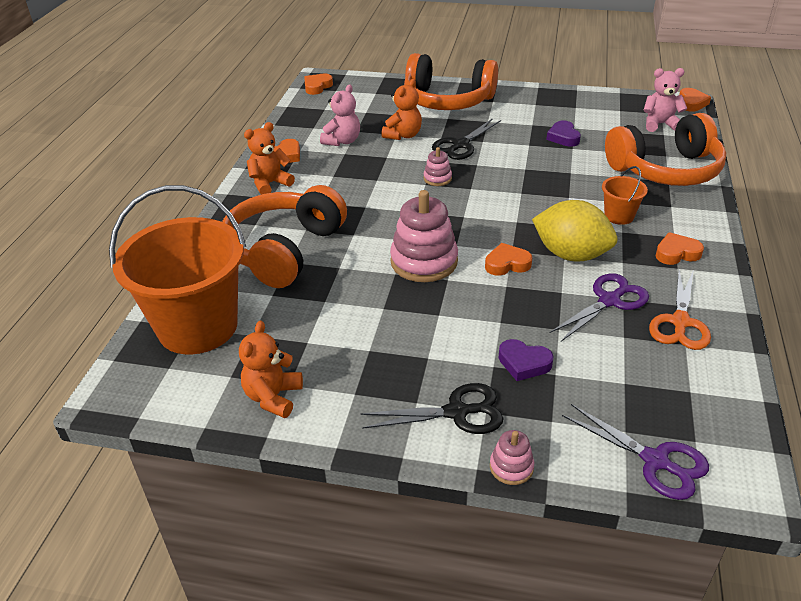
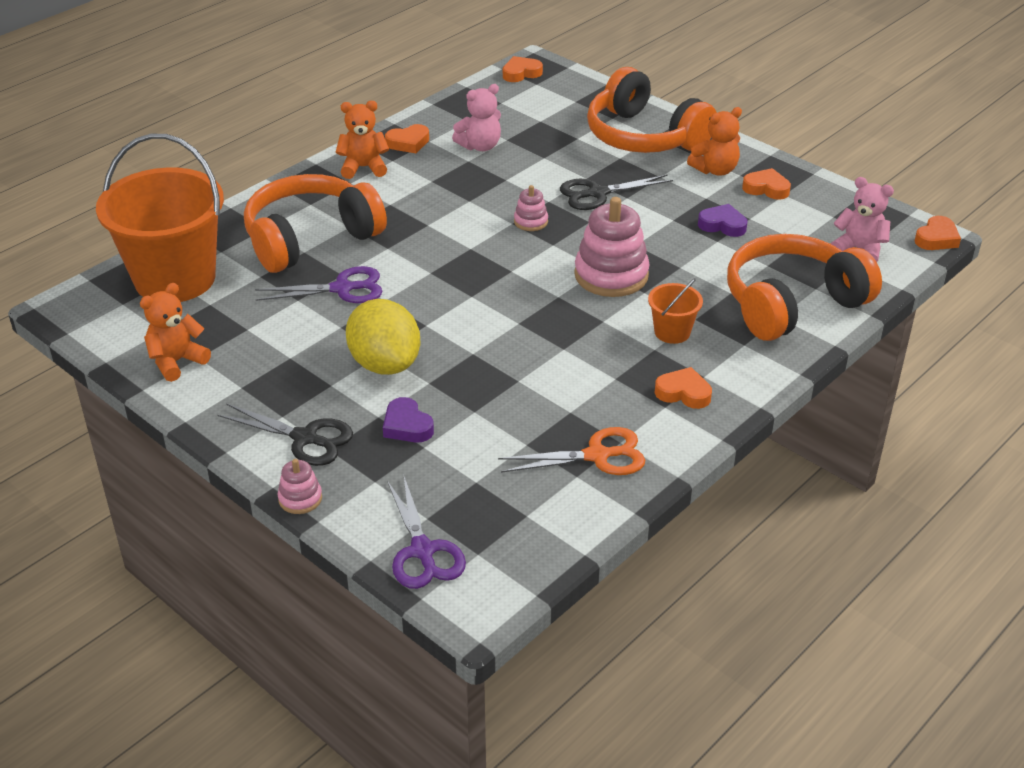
camera: 30 degrees right, 0 degrees up
(403, 135) = (549, 161): orange teddy bear -> orange teddy bear (715, 170)
(424, 261) = (423, 299): pink stacking toy -> pink stacking toy (611, 275)
(507, 264) = (498, 333): orange heart -> orange heart (766, 188)
(563, 137) = (722, 225): purple heart -> purple heart turned 90 degrees clockwise
(571, 254) = (572, 350): yellow lemon -> yellow lemon (385, 364)
(609, 301) = (554, 407): purple scissors -> purple scissors (342, 289)
(665, 170) = (792, 304): orange headphones -> orange headphones turned 135 degrees clockwise
(680, 322) = (597, 456): orange scissors -> orange scissors turned 150 degrees counterclockwise

